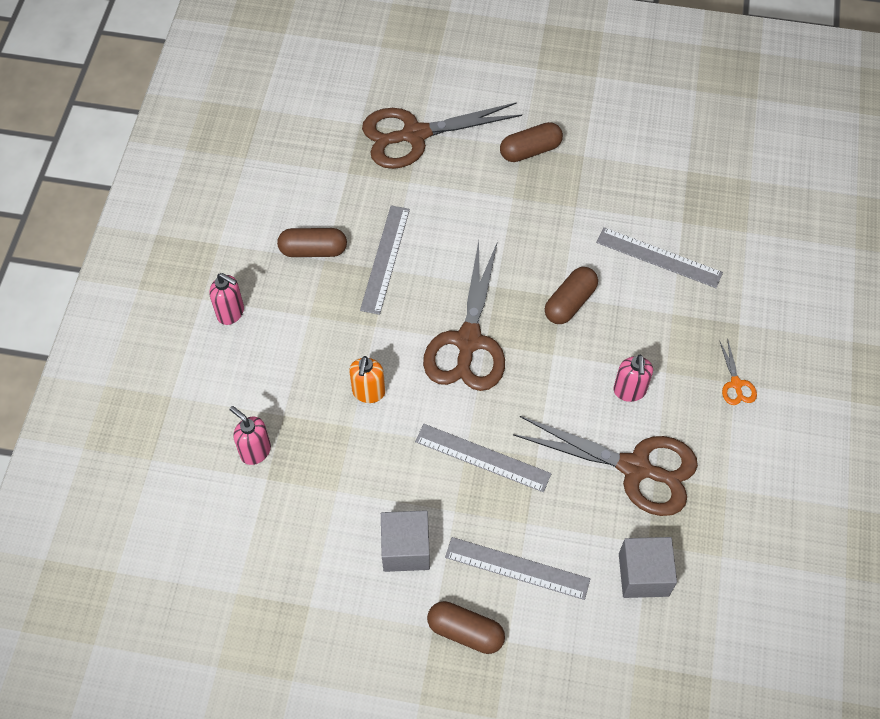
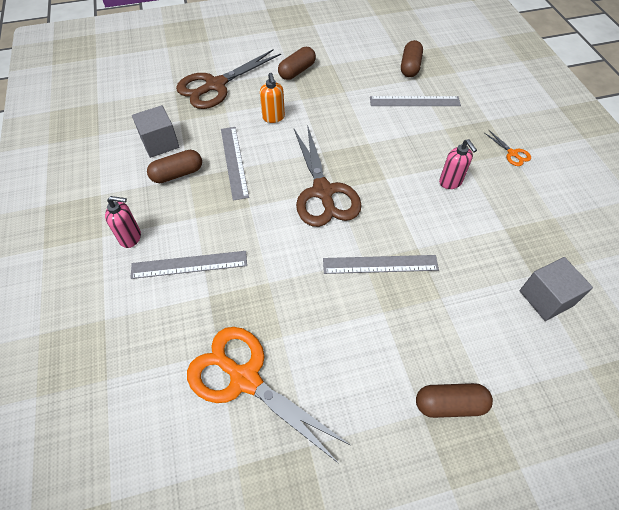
camera: 25 degrees left, 5 degrees down
(255, 451) = (198, 333): pink soap dispenser -> none
(280, 518) = (245, 379): none -> orange scissors
(368, 392) = (269, 253): orange soap dispenser -> orange soap dispenser (273, 117)
(406, 549) = (363, 358): grey cube -> grey cube (160, 143)
(517, 568) = (456, 334): grey ruler -> grey ruler (189, 264)
(570, 302) = (376, 144): brown capsule -> brown capsule (410, 67)
(635, 468) = (488, 228): brown scissors -> none

